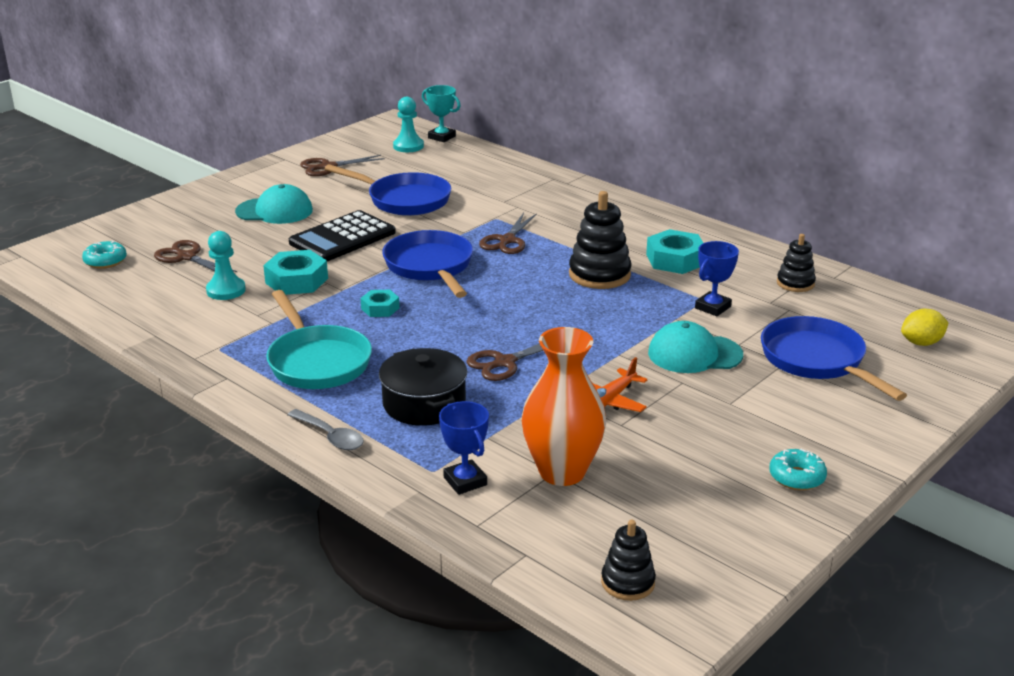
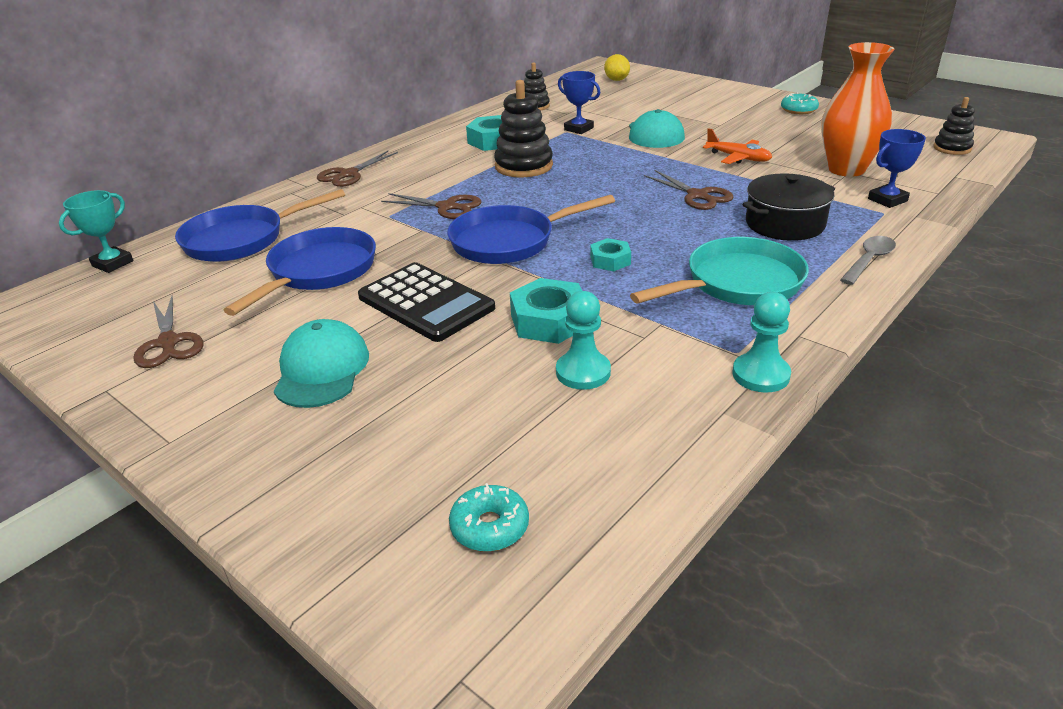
camera: 90 degrees left, 5 degrees up
(187, 257) = (477, 429): brown scissors -> brown scissors (349, 174)
(408, 146) = (129, 285): turquoise pawn -> turquoise pawn (760, 375)
(817, 361) = (650, 103): blue pan -> blue pan (242, 239)

